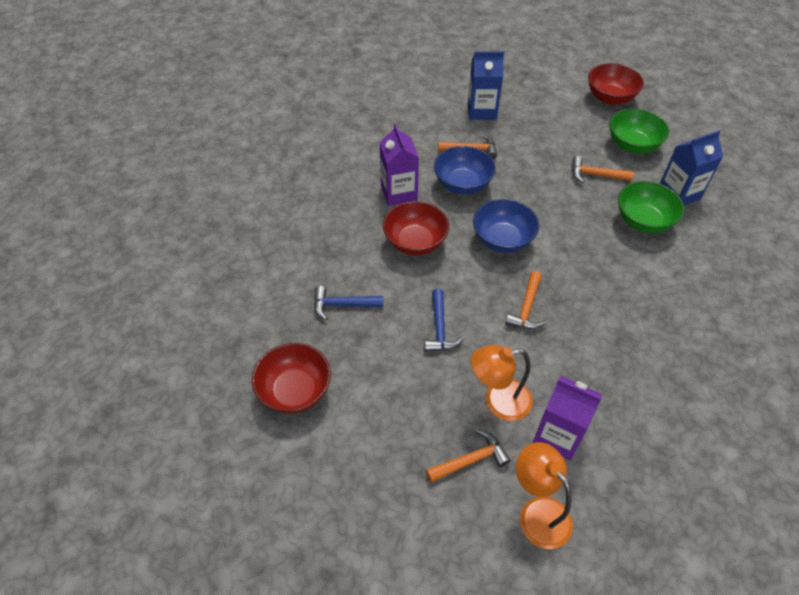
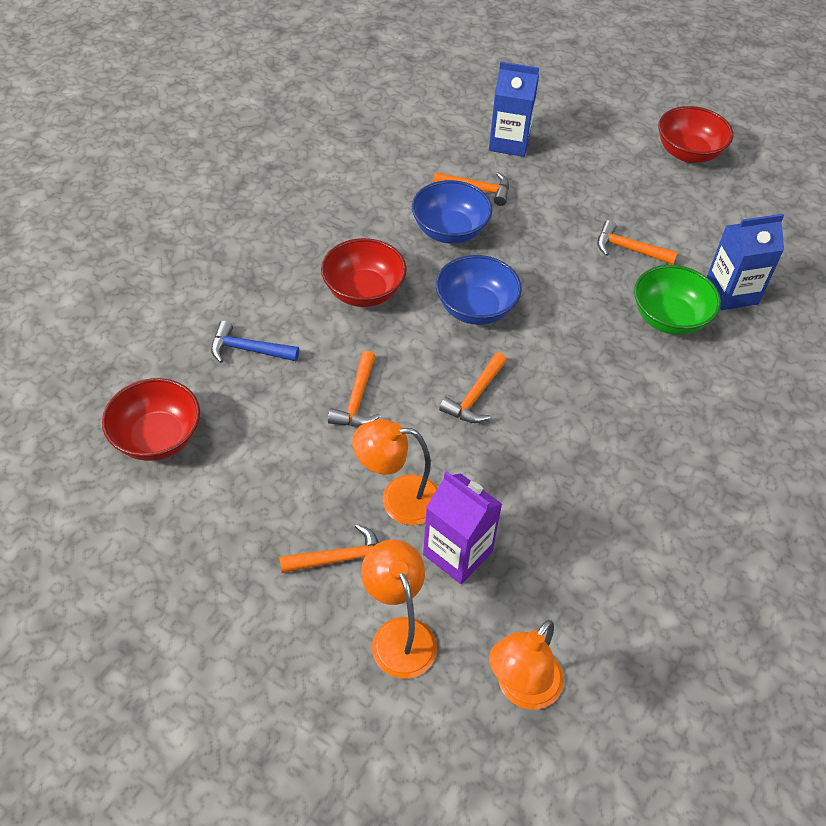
camera: 10 degrees right, 0 degrees up
(399, 193) = (365, 227): purple carton -> none
(439, 328) = (357, 400): blue hammer -> orange hammer
(632, 145) = (694, 219): green bowl -> none
(646, 536) = (521, 689): none -> orange lamp

